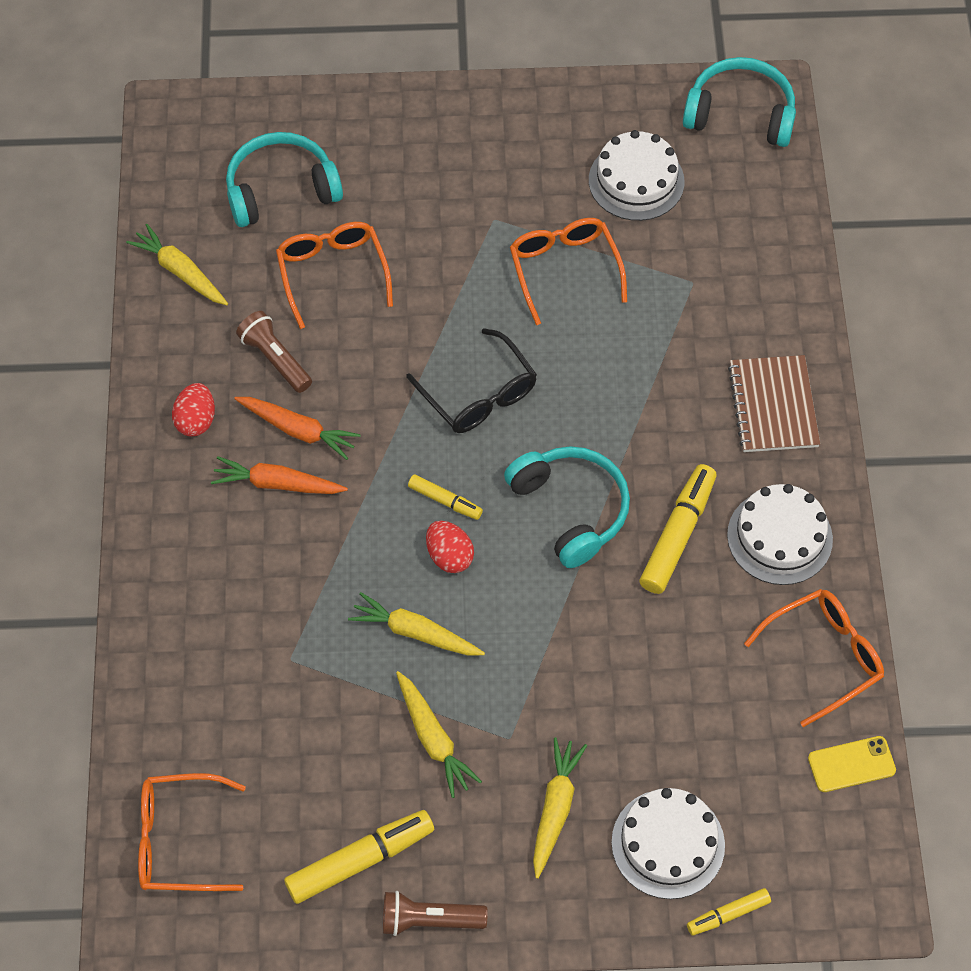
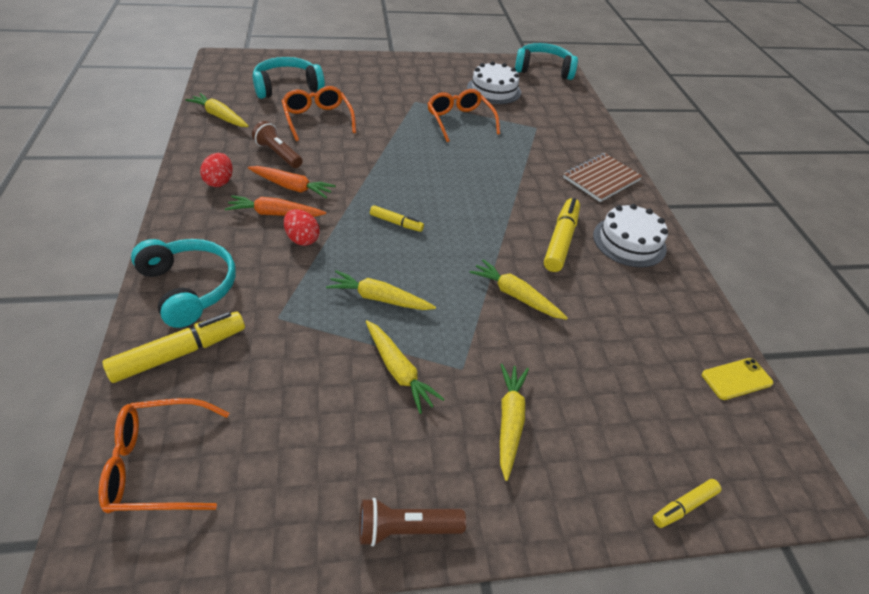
camera: 10 degrees left, 15 degrees down
(360, 860) = (336, 474): yellow marker -> yellow marker (180, 353)
(449, 556) = (402, 253): red egg -> red egg (302, 239)
(479, 394) = (414, 172): black glasses -> none
(571, 509) = (484, 227): turquoise headphones -> turquoise headphones (189, 287)
(594, 631) = (515, 295): none -> yellow carrot
(668, 843) = (612, 446): white cake -> none
(773, 406) = (601, 179): brown notebook -> brown notebook turned 60 degrees clockwise
(824, 656) = (686, 308): orange glasses -> none

